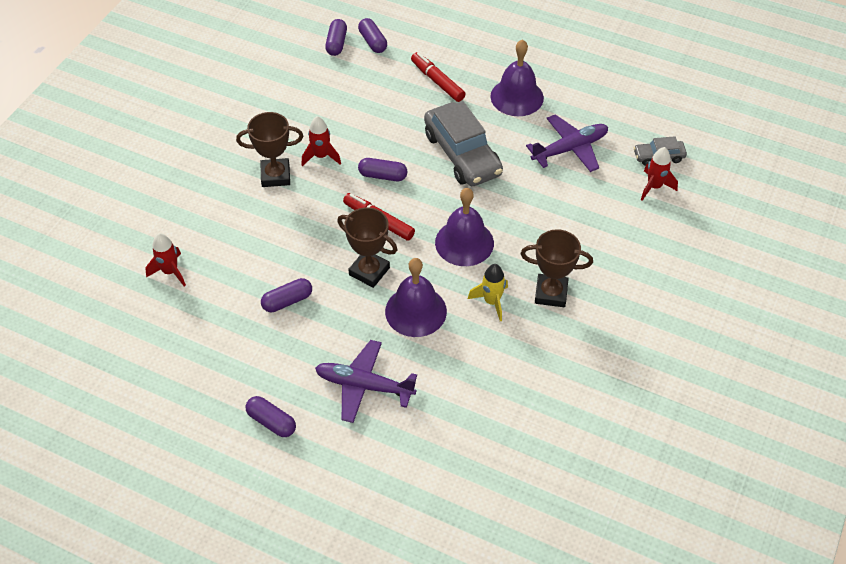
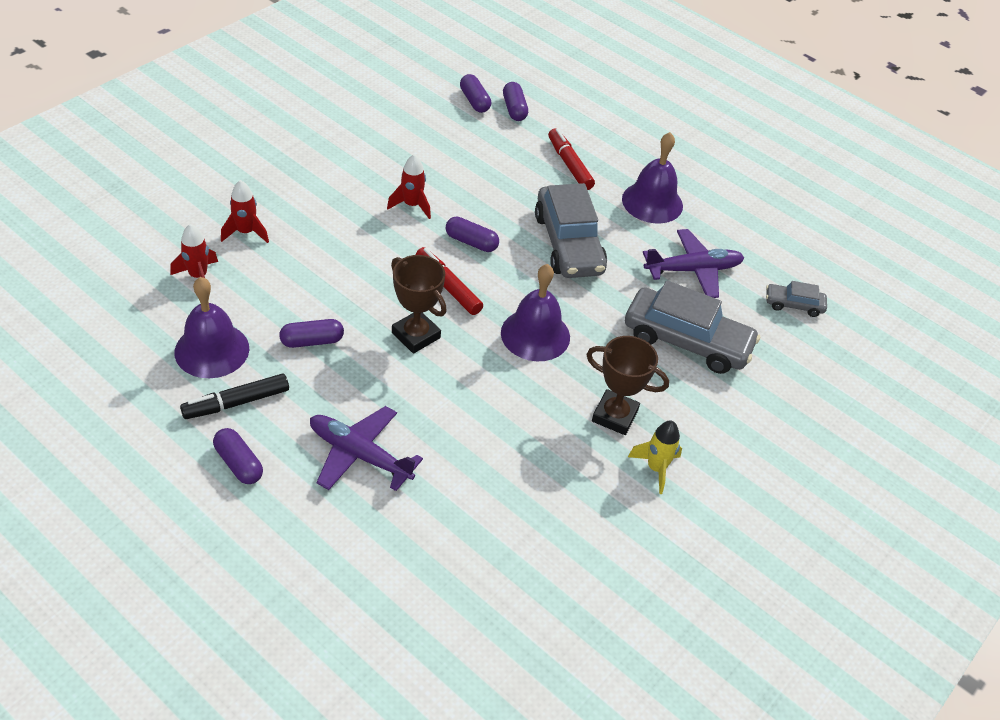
camera: 10 degrees right, 5 degrees down
(248, 372) = (236, 403): none -> black marker
(275, 176) = (354, 211): brown trophy -> none
(336, 43) = (474, 101): purple capsule -> purple capsule turned 45 degrees counterclockwise
(416, 311) = (451, 391): purple bell -> purple bell (212, 350)
(491, 302) = (542, 406): yellow rocket -> yellow rocket (656, 468)
(585, 213) = (687, 341): none -> grey car
(654, 187) = (777, 335): red rocket -> red rocket (246, 232)

